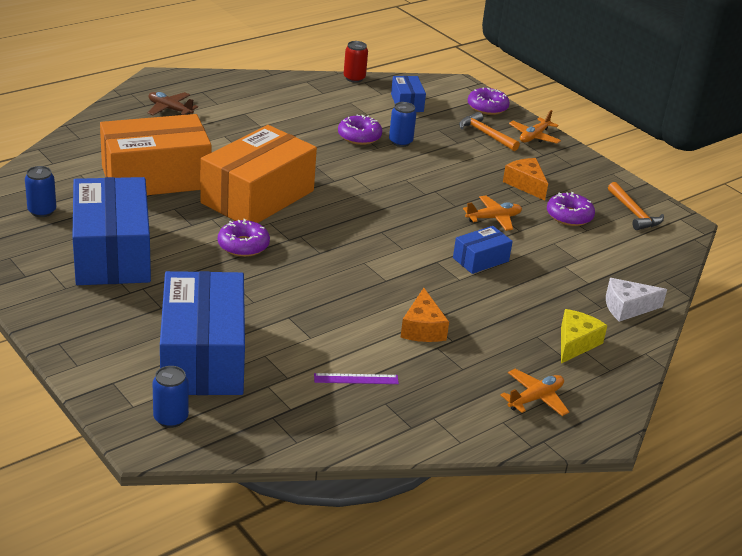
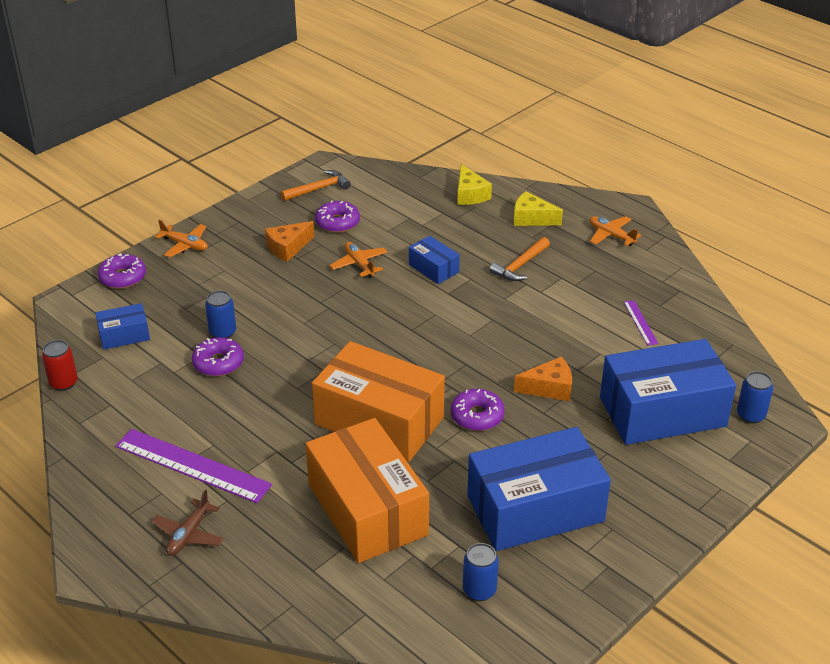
camera: 95 degrees left, 5 degrees up
(240, 116) = (192, 465): none -> purple ruler
(422, 328) = (553, 293): orange cheese -> orange cheese (549, 388)
(485, 134) = (188, 276): orange hammer -> orange hammer (520, 266)
(627, 308) = (470, 194): white cheese -> yellow cheese

